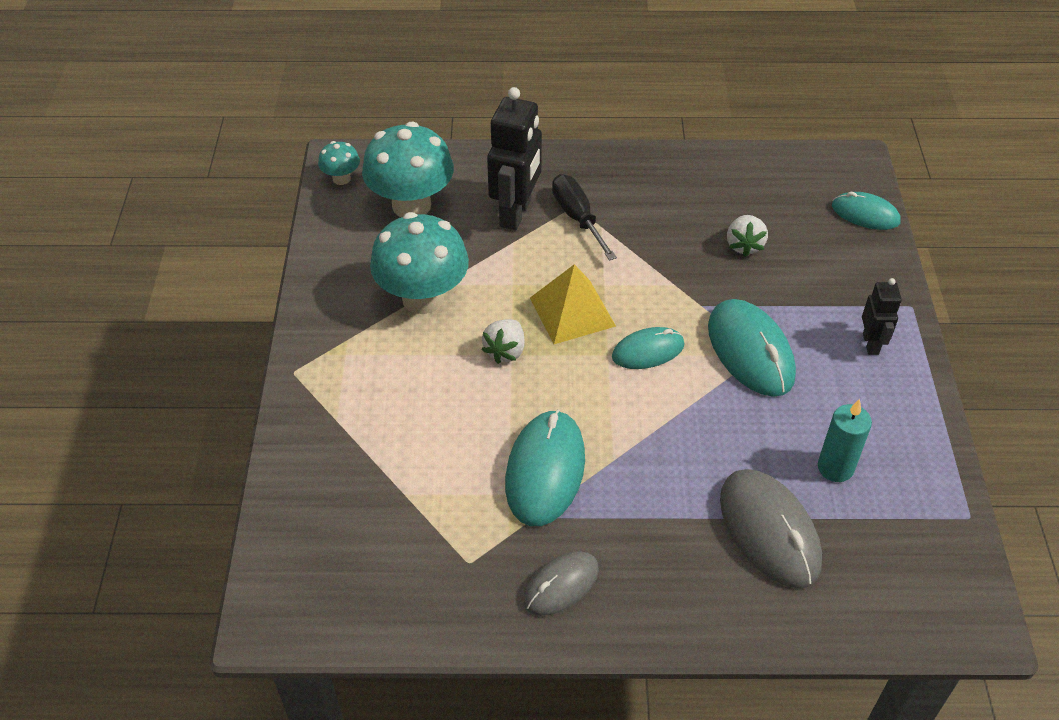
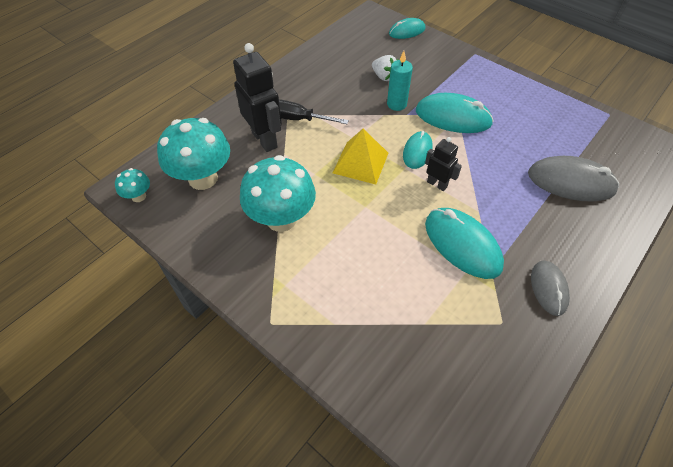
camera: 50 degrees left, 5 degrees up
(505, 351) = (360, 207): white strawberry -> none
(835, 467) = (549, 136): turquoise candle -> turquoise candle (396, 104)
(871, 344) = (485, 78): black robot -> black robot (437, 184)

